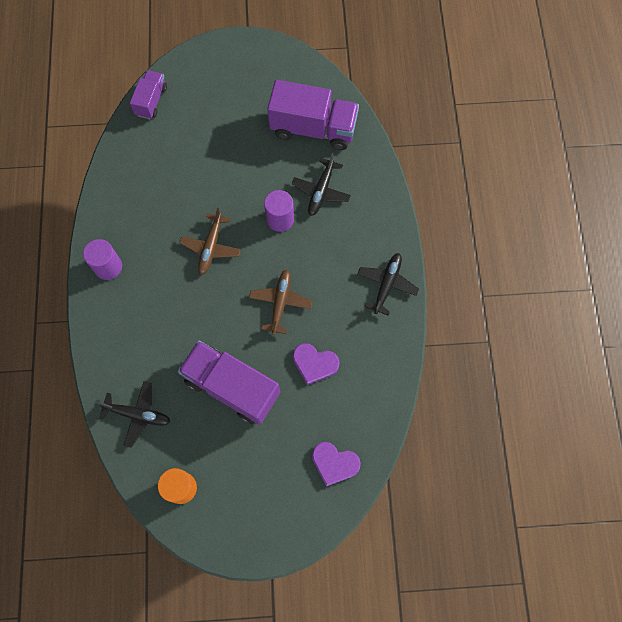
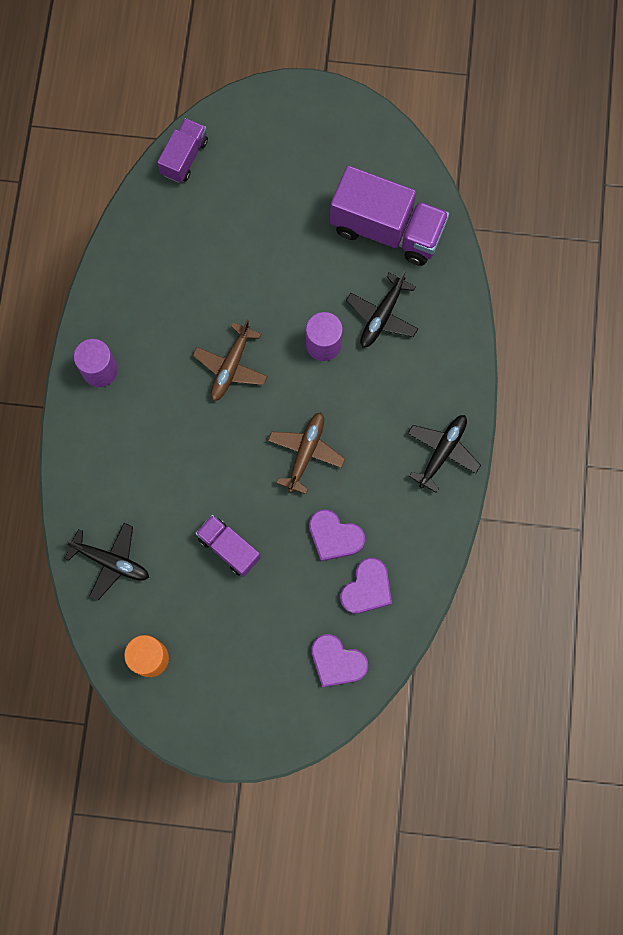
camera: 10 degrees right, 5 degrees up
(232, 387) = (229, 548): purple truck -> purple truck, size x0.55
(348, 400) = (367, 588): none -> purple heart

